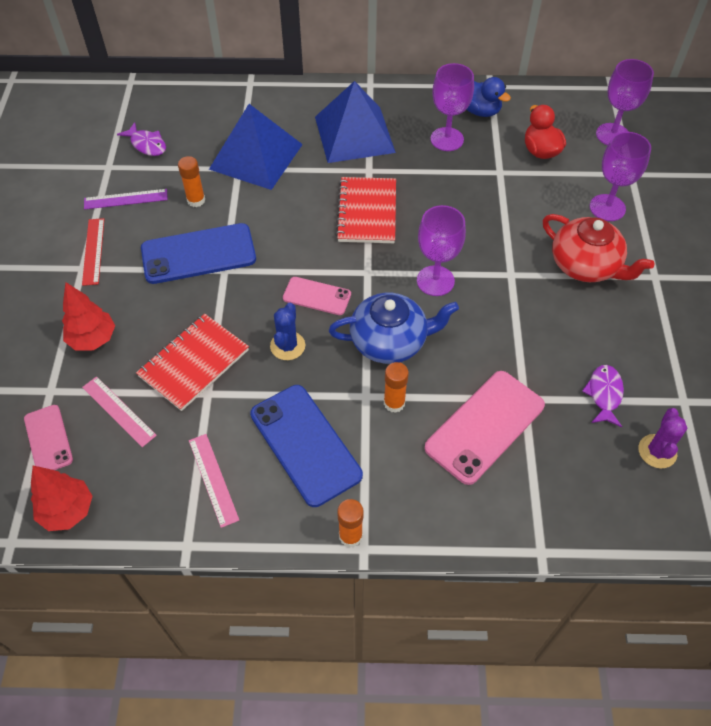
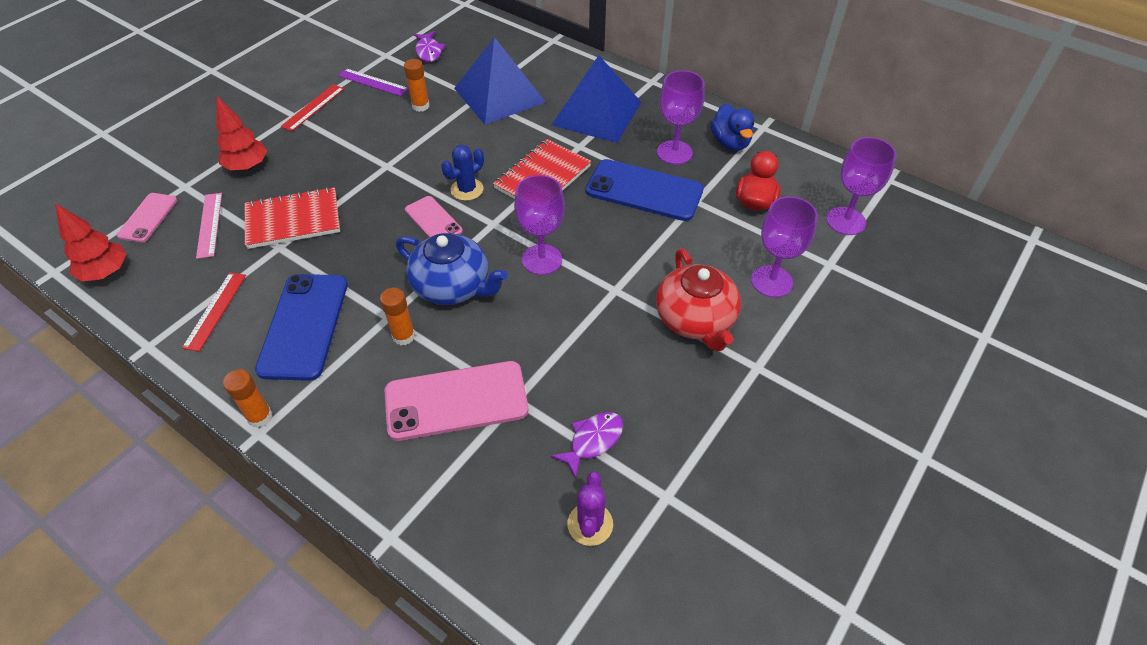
camera: 35 degrees right, 5 degrees down
(198, 254) = (381, 145): blue phone -> blue phone (644, 190)
(213, 479) = (215, 310): pink ruler -> red ruler
(287, 346) = (371, 245): blue cactus -> blue cactus (467, 189)
(657, 451) = (590, 524): purple cactus -> purple cactus turned 45 degrees counterclockwise

